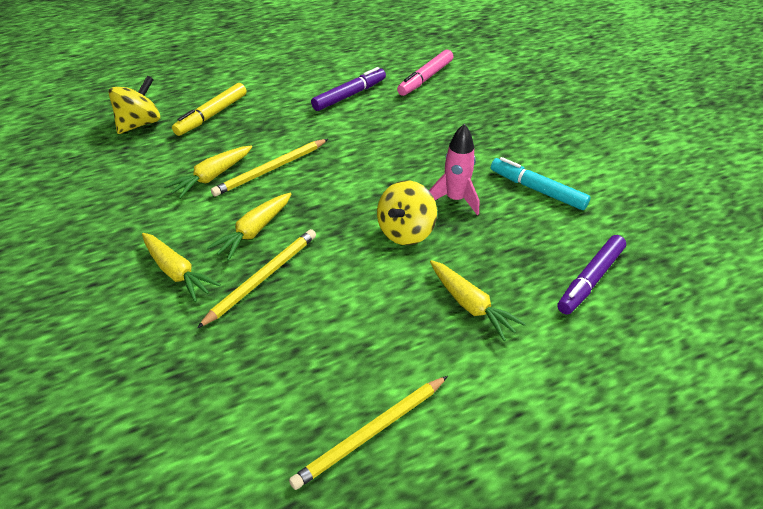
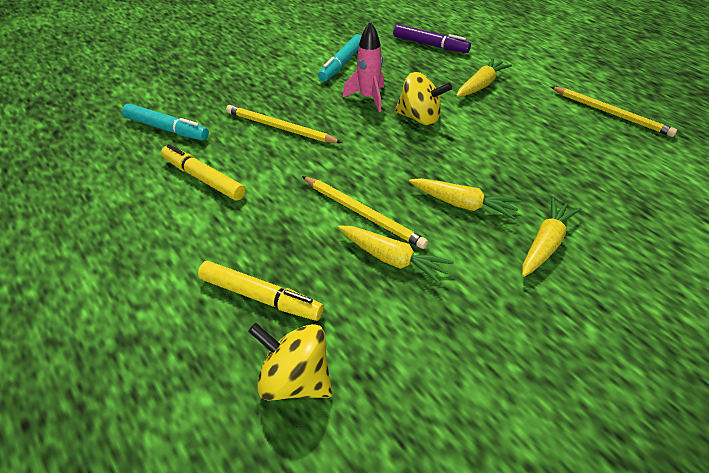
camera: 100 degrees left, 0 degrees up
(262, 278) = (518, 186): yellow pencil -> yellow pencil (280, 128)
(349, 95) = (204, 179): purple marker -> yellow marker
(425, 78) = (166, 128): pink marker -> turquoise marker

